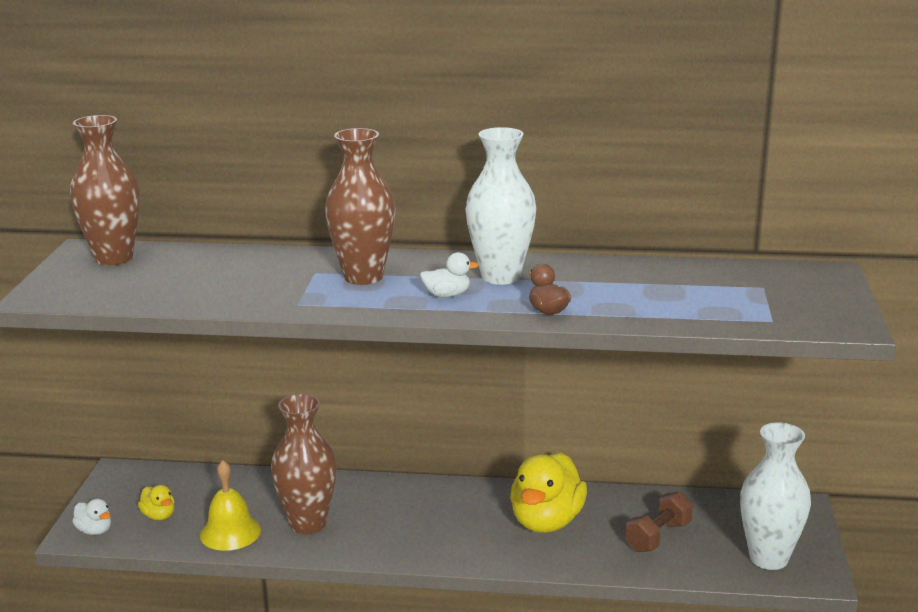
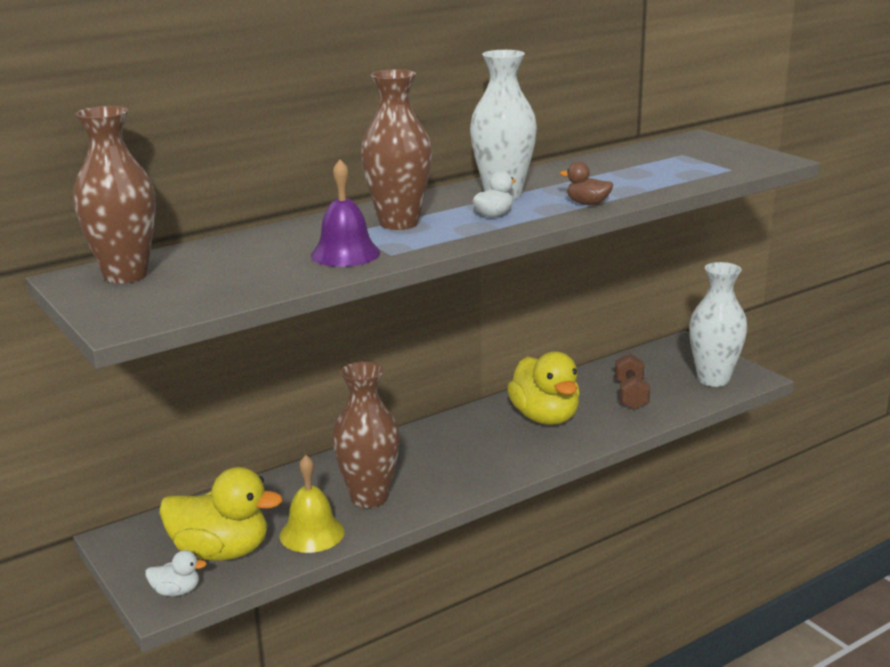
camera: 40 degrees left, 0 degrees up
(159, 516) = (221, 552): yellow duck -> yellow duck, size x2.17
(270, 291) = (345, 254): none -> purple bell

